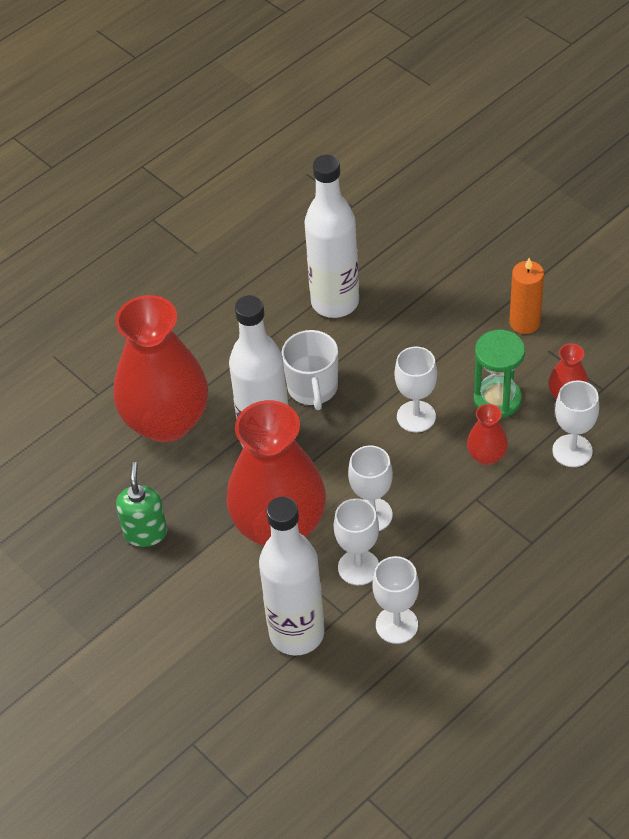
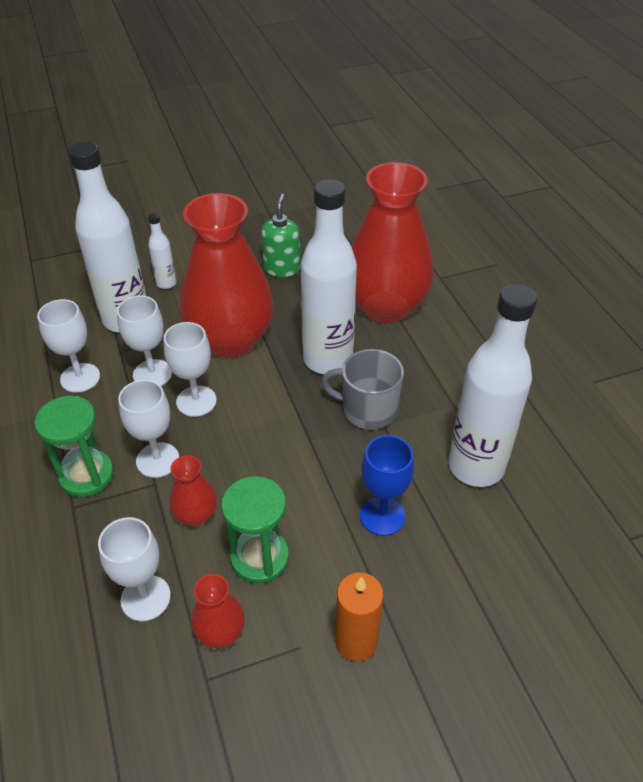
camera: 110 degrees right, 5 degrees down
(145, 533) = (282, 268): green soap dispenser -> green soap dispenser turned 105 degrees counterclockwise
(222, 628) = (166, 283): none -> white bottle
(313, 388) = (368, 410): white mug -> grey mug
(416, 342) = (382, 516): none -> blue goblet
(416, 416) = (283, 476): white goblet -> white goblet (157, 460)
(497, 551) = (86, 475): none -> green hourglass

